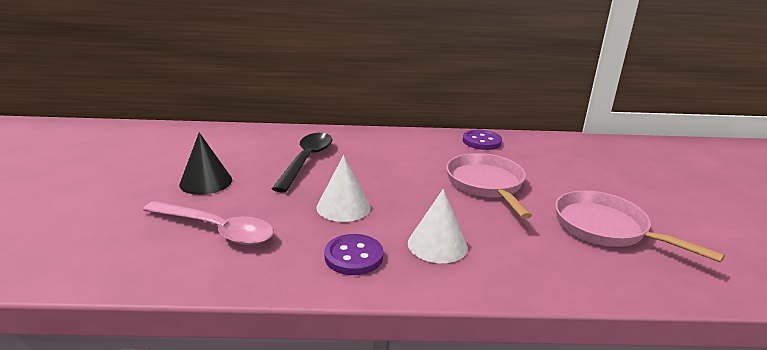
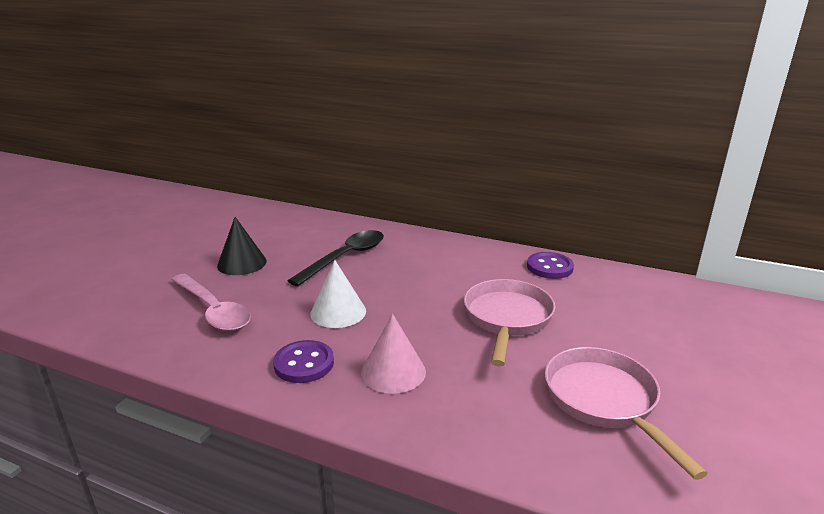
camera: 25 degrees right, 0 degrees up
(437, 244) = (393, 372): white cone -> pink cone

